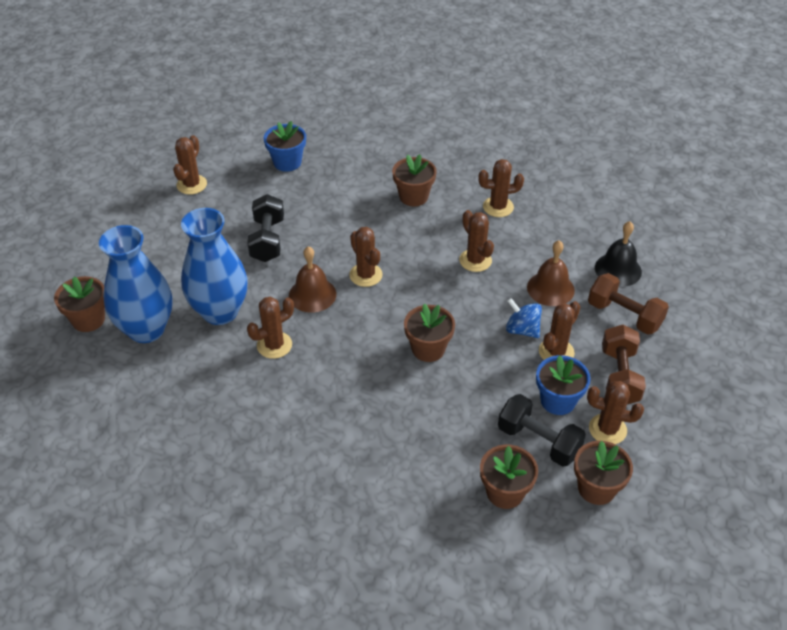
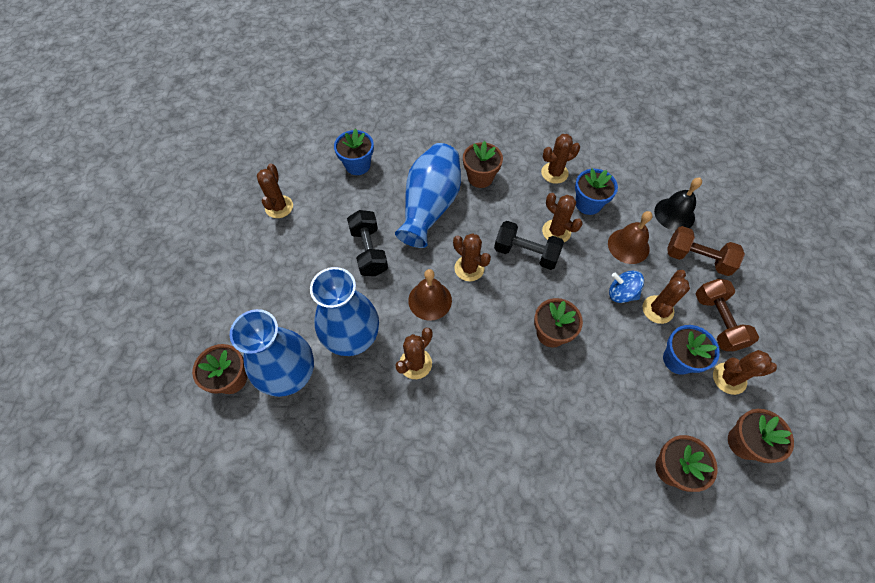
camera: 15 degrees left, 15 degrees up
(348, 212) = (430, 206): none -> blue vase
(523, 242) = (588, 204): none -> blue flower pot
(538, 441) = (679, 406): black dumbbell -> black dumbbell (526, 253)

